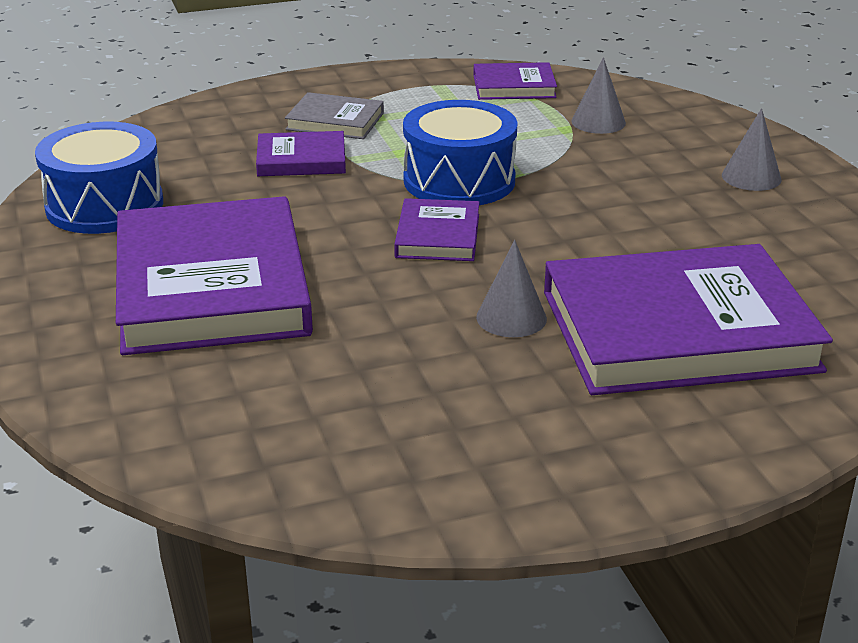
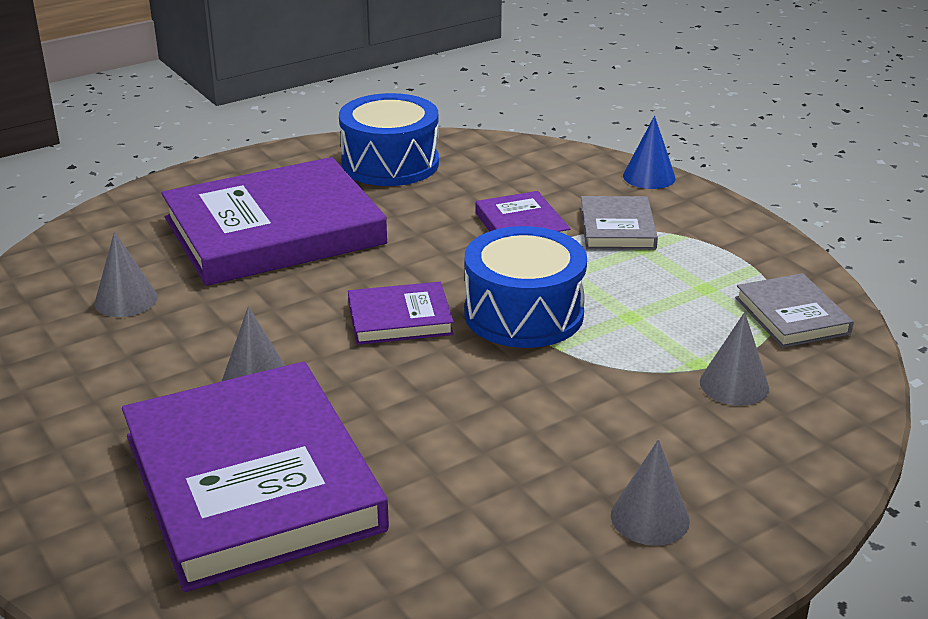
camera: 75 degrees right, 0 degrees up
(249, 93) = (649, 177): none -> blue cone
(310, 390) = (126, 300): none -> grey cone
(514, 86) = (791, 316): purple book -> grey book

